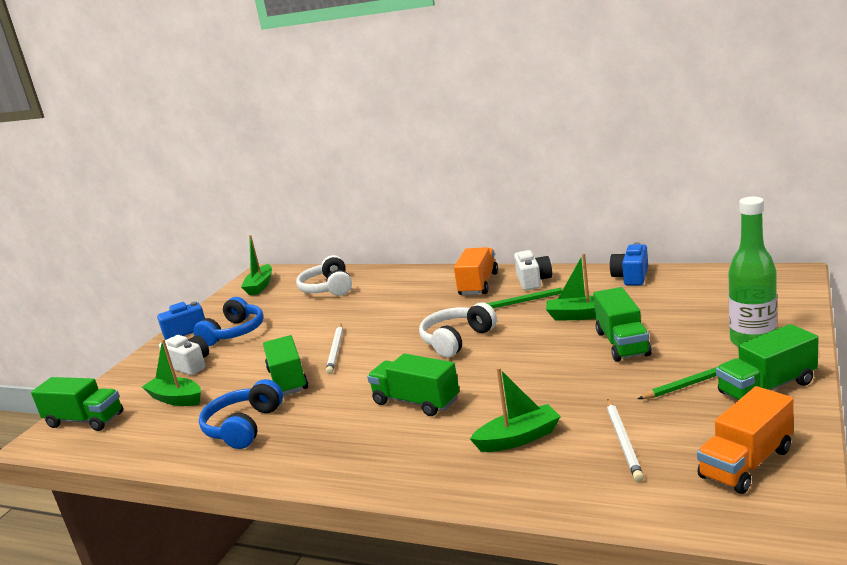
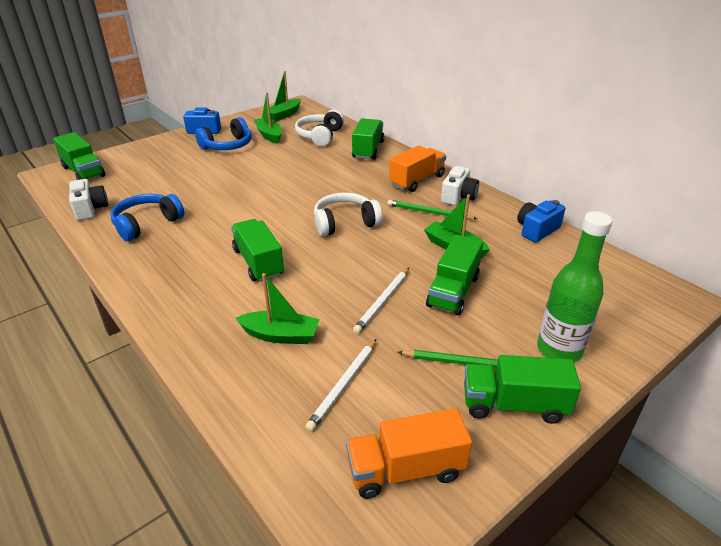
camera: 25 degrees right, 15 degrees up
(176, 399) = (141, 181): green boat -> green boat (269, 135)
(189, 365) = (176, 159): white camera -> white camera (90, 209)
(288, 380) = (211, 200): green truck -> green truck (368, 150)
(336, 350) = (264, 191): white pencil -> white pencil (383, 302)

